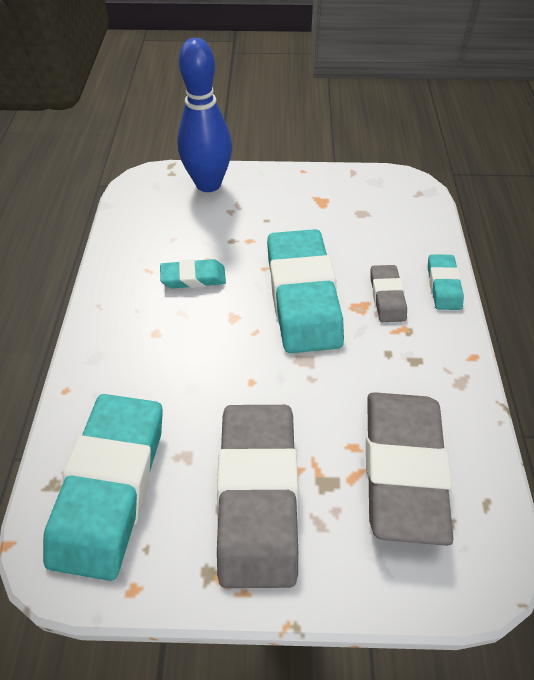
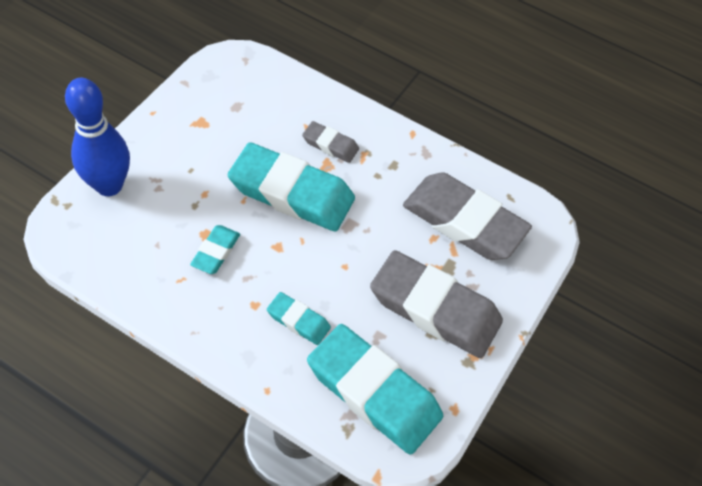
camera: 65 degrees left, 5 degrees up
(443, 285) = (345, 108): turquoise eraser -> turquoise eraser (298, 321)

